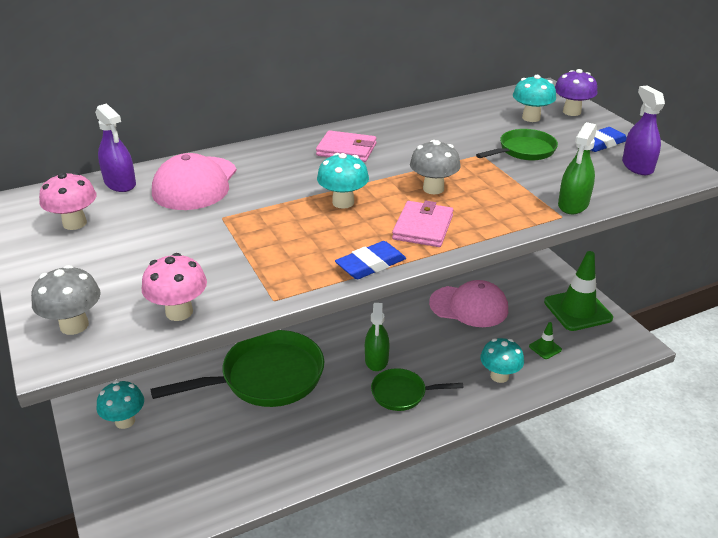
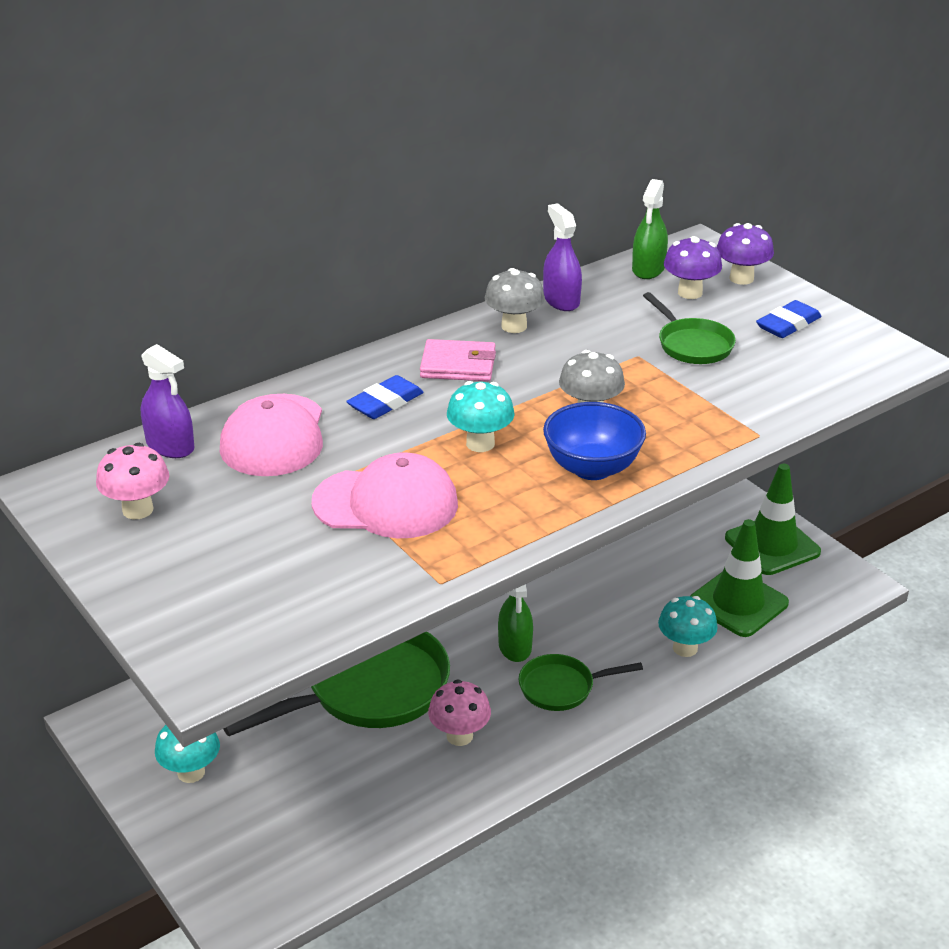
camera: 10 degrees left, 0 degrees up
(74, 325) = (208, 642): grey mushroom -> grey mushroom (514, 326)
(179, 312) = (331, 611): pink mushroom -> pink mushroom (459, 736)
(371, 264) = (543, 524): blue eraser -> blue eraser (385, 402)
(423, 227) = (592, 468): pink wallet -> blue bowl
(469, 306) = (624, 556): pink cap -> pink cap (386, 503)
(524, 151) = (692, 345): green pan -> green pan turned 105 degrees clockwise
(531, 118) = (690, 293): turquoise mushroom -> purple mushroom
(545, 348) = (738, 603): green traffic cone -> green traffic cone, size x2.26
(573, 204) = (770, 417): green spray bottle -> green spray bottle (648, 269)
(637, 166) = (839, 354): purple spray bottle -> purple spray bottle (561, 300)

